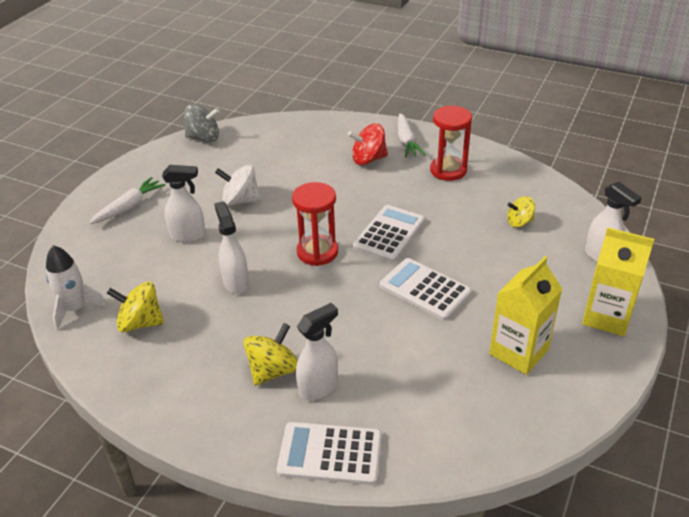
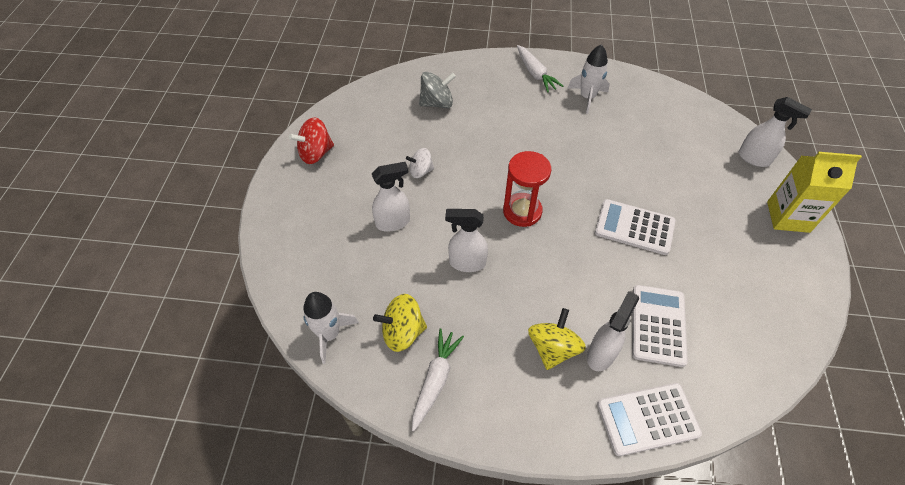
camera: 20 degrees left, 15 degrees up
(129, 207) = (316, 203): white carrot -> white carrot (435, 380)
(204, 138) = (345, 107): grey spinning top -> grey spinning top (437, 103)
(235, 282) = (467, 263): white spray bottle -> white spray bottle turned 45 degrees counterclockwise
(240, 200) = (421, 171): white spinning top -> white spinning top, size x0.67
(368, 159) = (512, 100): red spinning top -> red spinning top (316, 153)
(389, 234) = (573, 176): white calculator -> white calculator (658, 325)
(448, 170) = (587, 97): red hourglass -> white rocket
(518, 352) = (740, 270): yellow carton -> none
(519, 222) = (673, 138): yellow spinning top -> none

